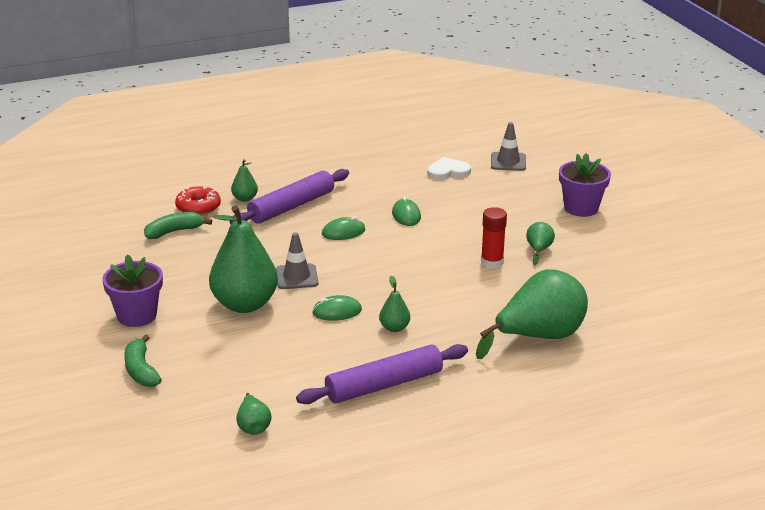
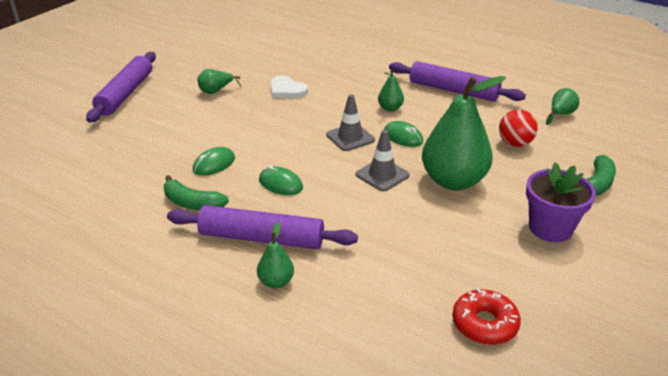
camera: 125 degrees left, 5 degrees up
(174, 231) = (401, 294): green banana -> green banana (192, 203)
(198, 207) = (332, 308): red donut -> red donut (484, 324)
(248, 365) = (515, 143): none -> red ball
(448, 171) = (96, 175): white heart -> white heart (286, 90)
(492, 262) = (254, 102): red glue stick -> none
(508, 162) = (49, 150): grey traffic cone -> grey traffic cone (350, 137)
(538, 337) = (332, 62): green pear -> none
(581, 208) = (125, 94): purple flower pot -> purple rolling pin

